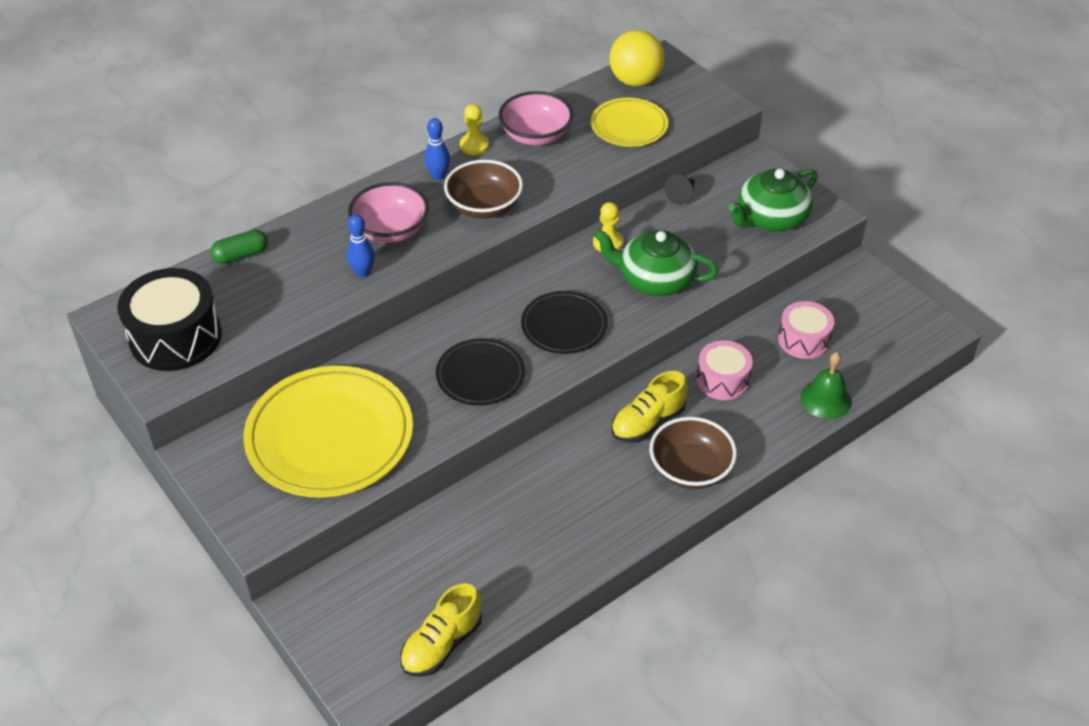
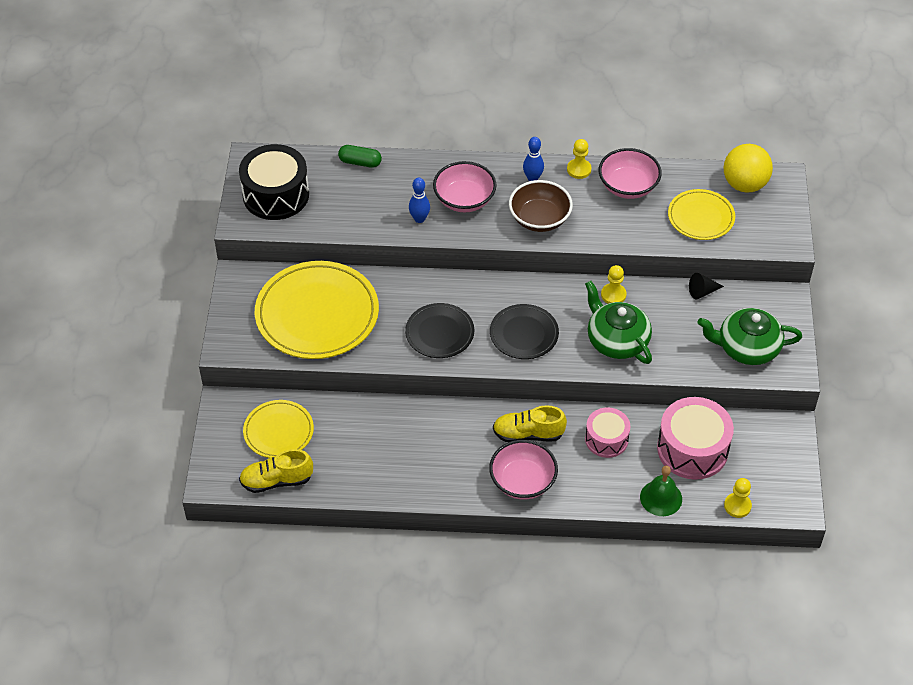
camera: 40 degrees right, 5 degrees up
(391, 591) = (278, 431): none -> yellow plate
(690, 469) = (522, 481): brown bowl -> pink bowl
(803, 340) = (692, 449): pink drum -> pink drum, size x1.63
(893, 362) = (737, 506): none -> yellow pawn

